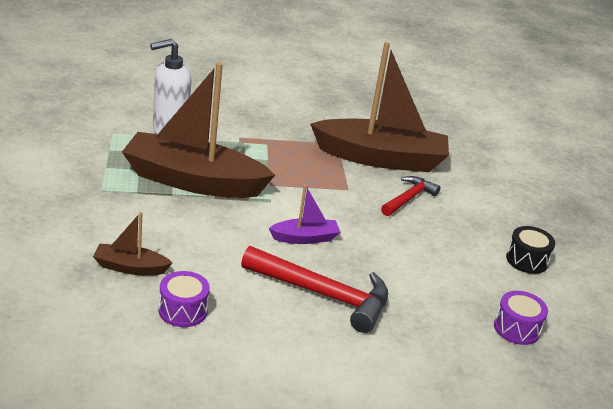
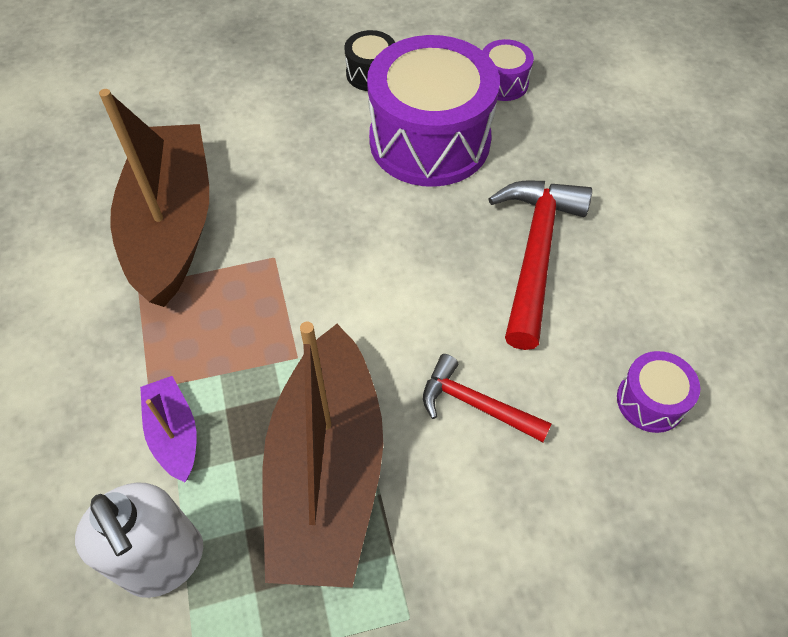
camera: 95 degrees left, 25 degrees up
(130, 267) = (597, 497): brown boat -> none
(305, 238) = (422, 291): purple boat -> purple boat (174, 434)
(409, 198) = (275, 186): red hammer -> red hammer (475, 404)
(448, 272) = (429, 140): none -> purple drum

